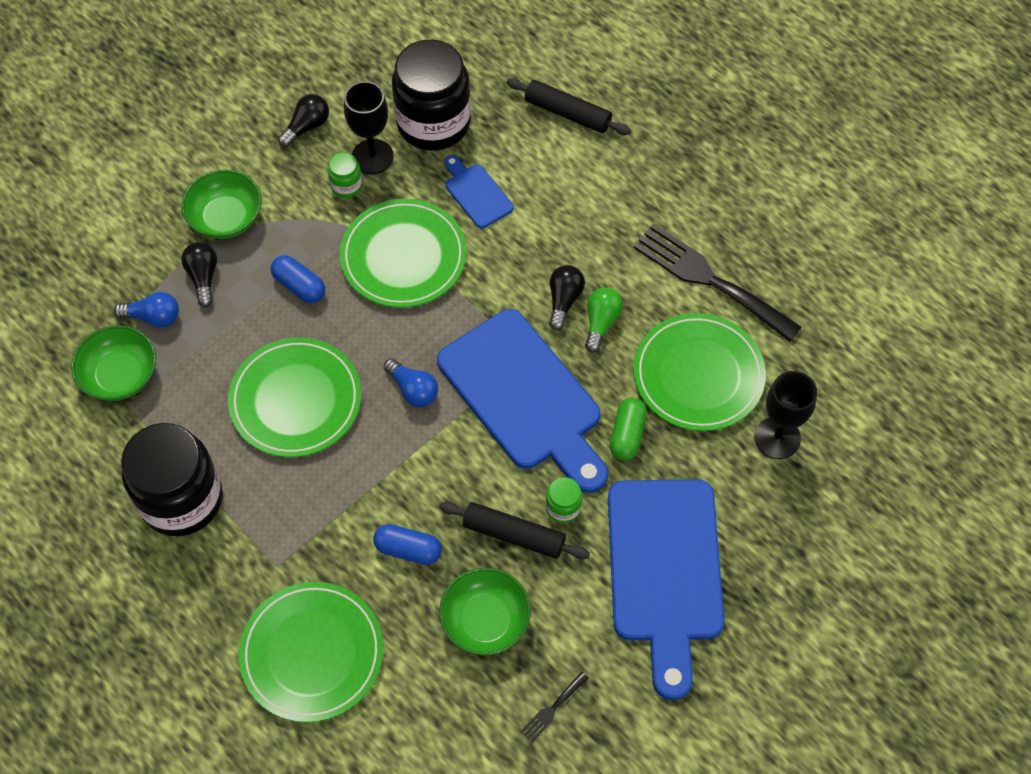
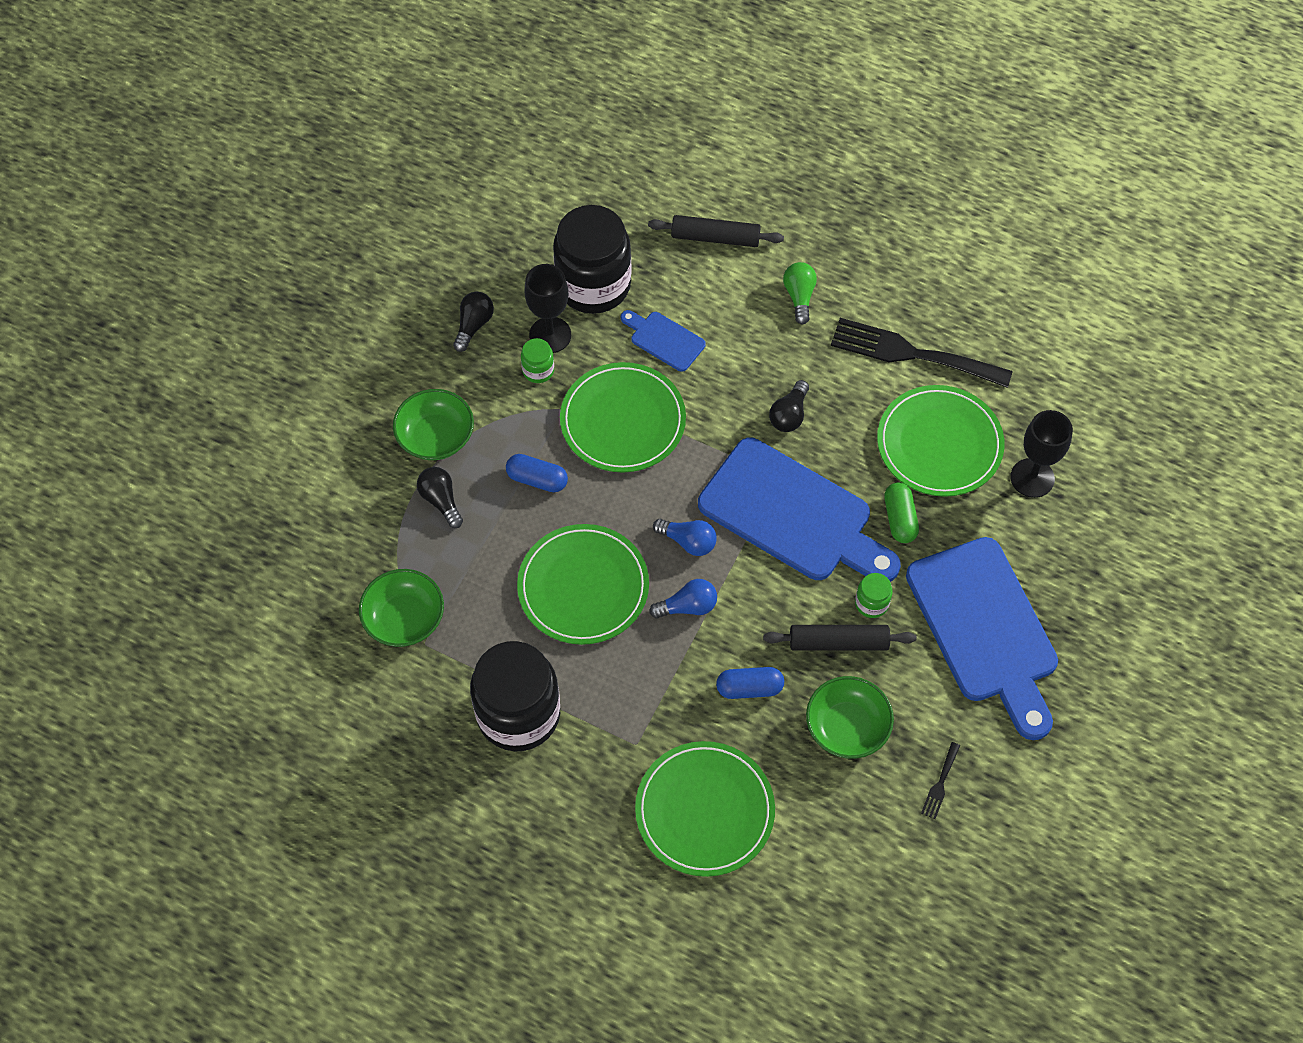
camera: 20 degrees left, 0 degrees up
(153, 317) = (410, 553): blue light bulb -> blue light bulb (687, 606)
(564, 300) = (789, 414): black light bulb -> black light bulb turned 150 degrees counterclockwise
(601, 322) = (832, 424): green light bulb -> green light bulb (799, 297)

